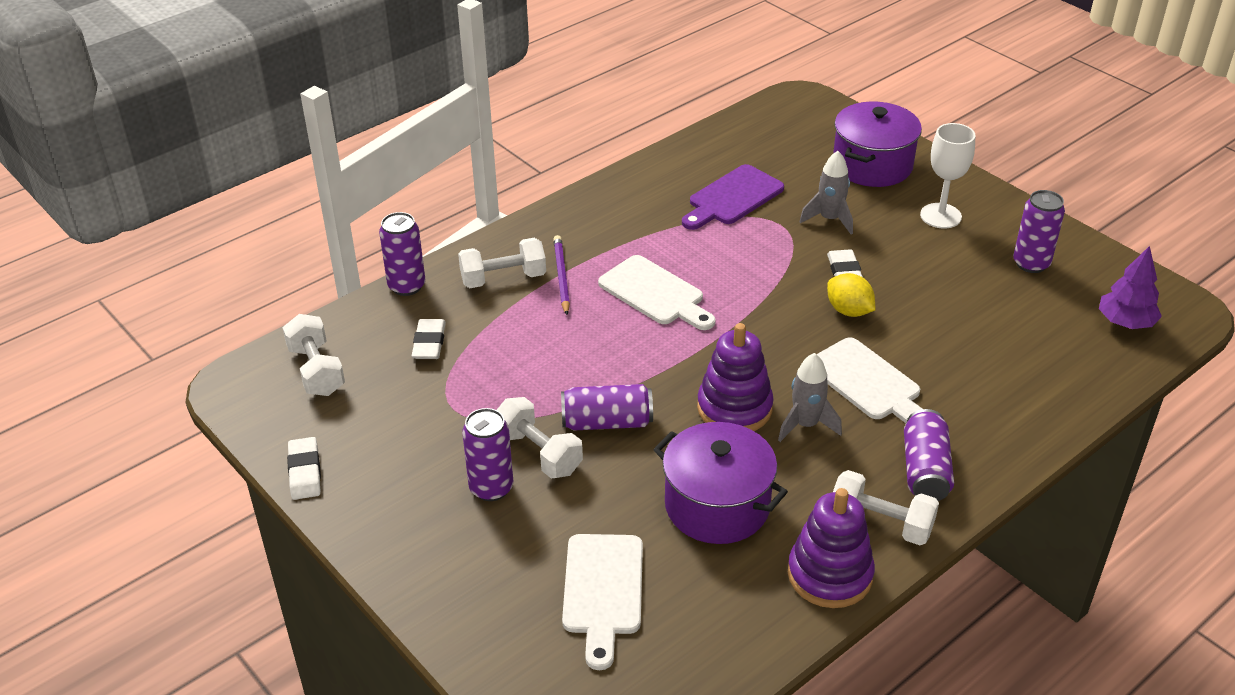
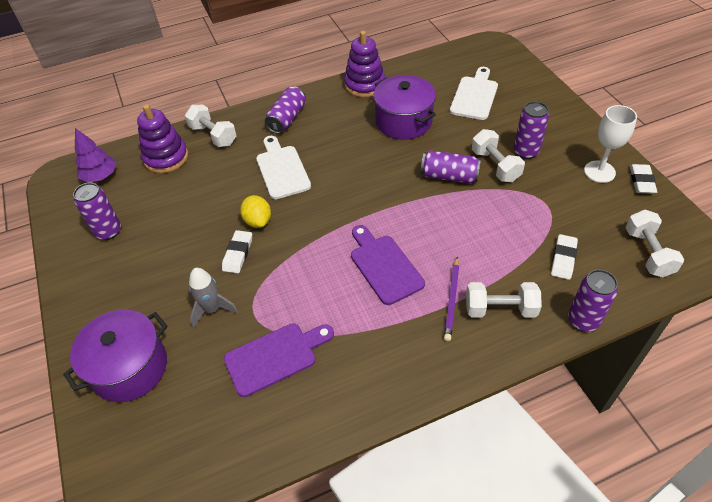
camera: 160 degrees left, 10 degrees up
(655, 293) = (384, 266): white cutting board -> purple cutting board
(734, 408) = (369, 170): purple stacking toy -> purple stacking toy (166, 158)
(806, 425) = (333, 152): grey rocket -> none
(880, 523) = (327, 100): white dumbbell -> white dumbbell (213, 135)
(940, 216) = (127, 291): white goblet -> white goblet (599, 172)

